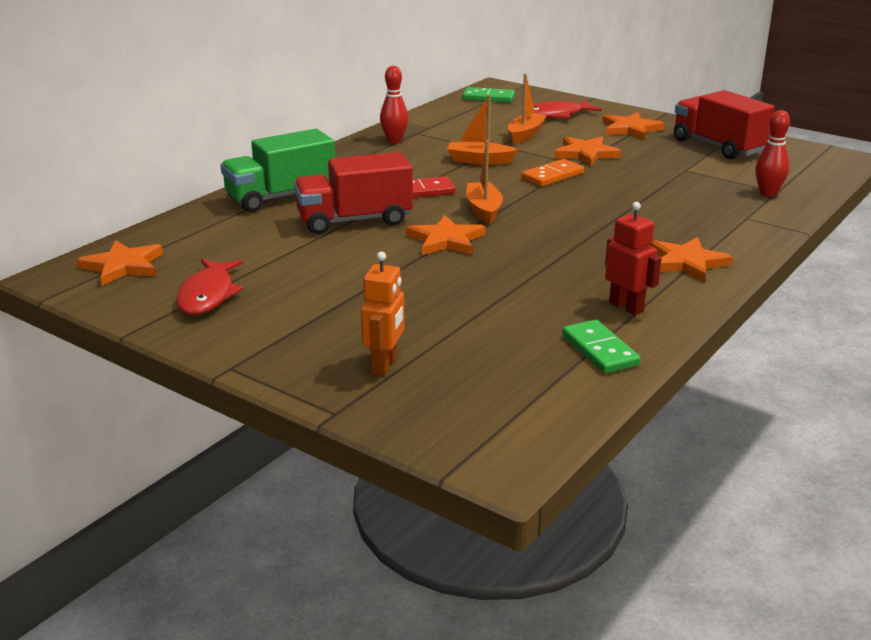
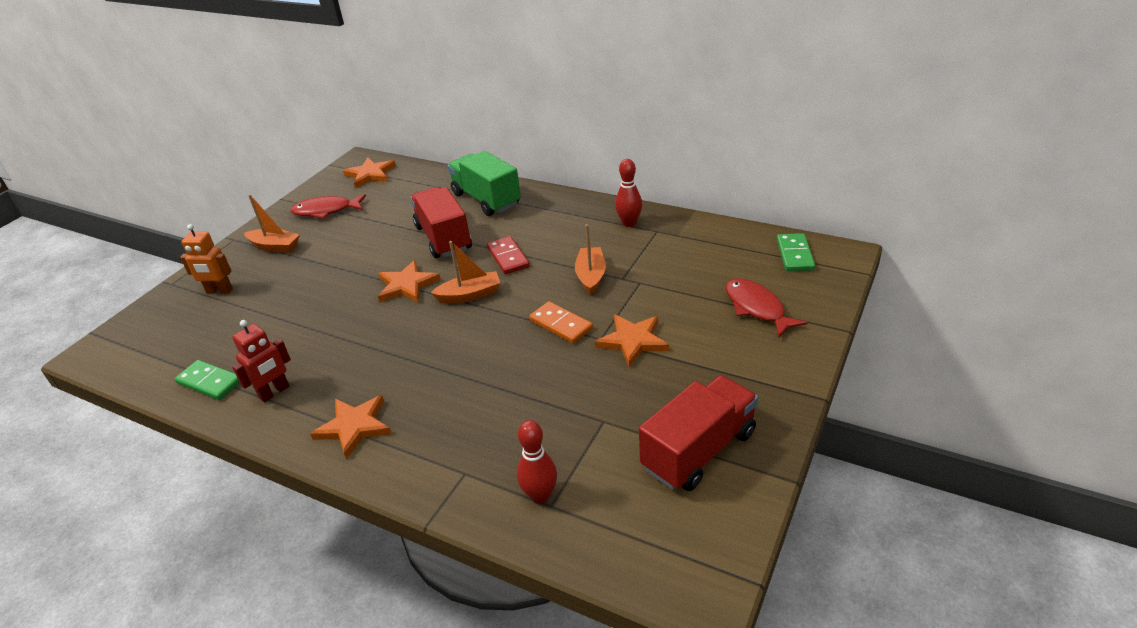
camera: 85 degrees right, 10 degrees up
(525, 135) = (679, 294): orange boat -> orange boat (275, 247)
(599, 350) = (210, 382): green domino -> green domino turned 60 degrees clockwise
(630, 129) = (734, 369): orange star -> none

